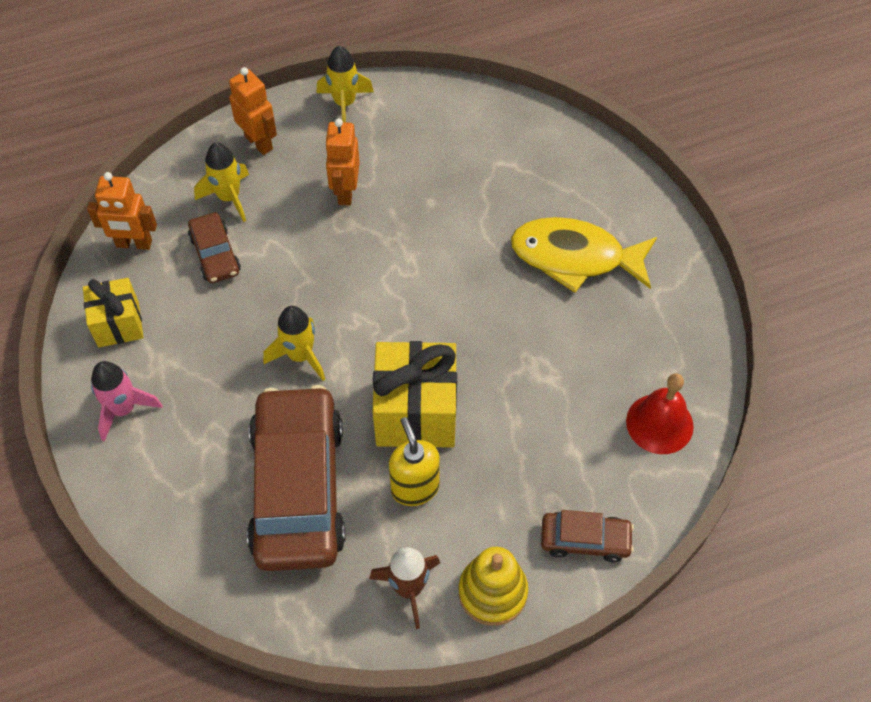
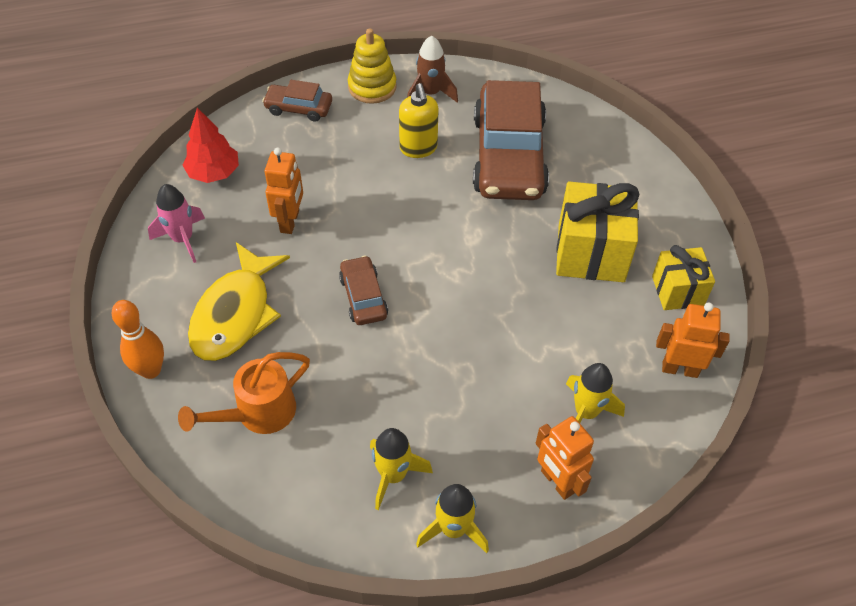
camera: 175 degrees left, 5 degrees down
(123, 409) = (657, 221): pink rocket -> pink rocket (183, 239)
(215, 254) = (594, 350): brown car -> brown car (363, 297)
(300, 356) = (507, 249): yellow rocket -> yellow rocket (393, 475)
(345, 192) = (459, 407): orange robot -> orange robot (290, 221)
(416, 412) = (410, 197): yellow gift -> yellow gift (591, 253)
(525, 171) = (258, 413): none -> orange watering can
(575, 257) = (235, 313): yellow fish -> yellow fish turned 90 degrees clockwise
(635, 198) = (151, 370): none -> orange bowling pin
(659, 423) = (214, 173): red bell -> red tree

